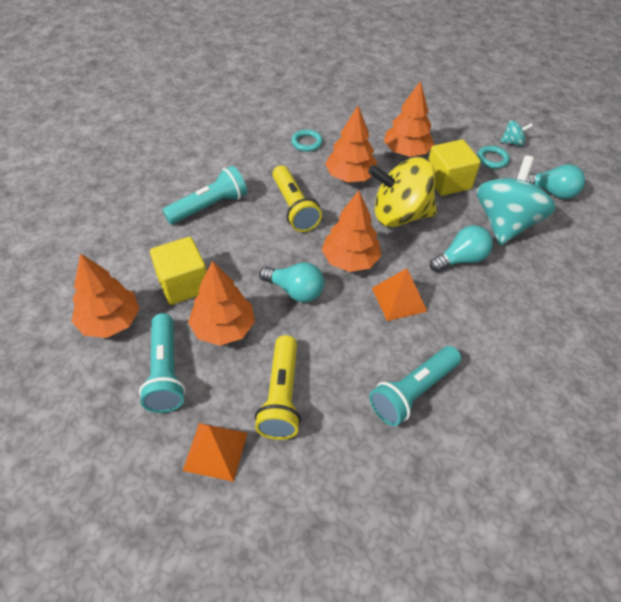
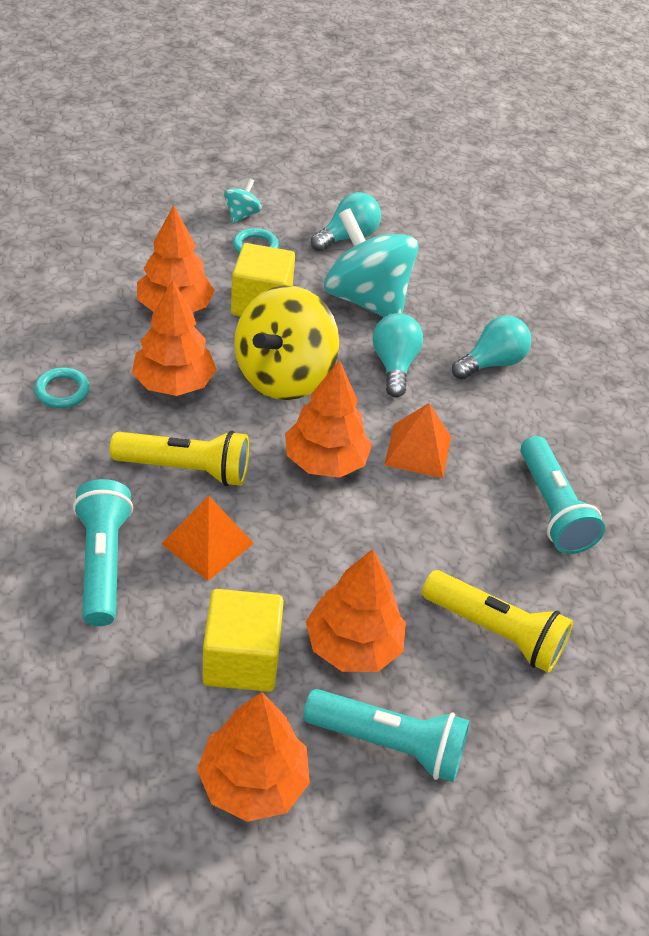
camera: 65 degrees left, 5 degrees down
(215, 451) = (540, 735): orange pyramid -> orange pyramid (207, 543)
(295, 291) = (339, 540): turquoise light bulb -> turquoise light bulb (491, 363)

